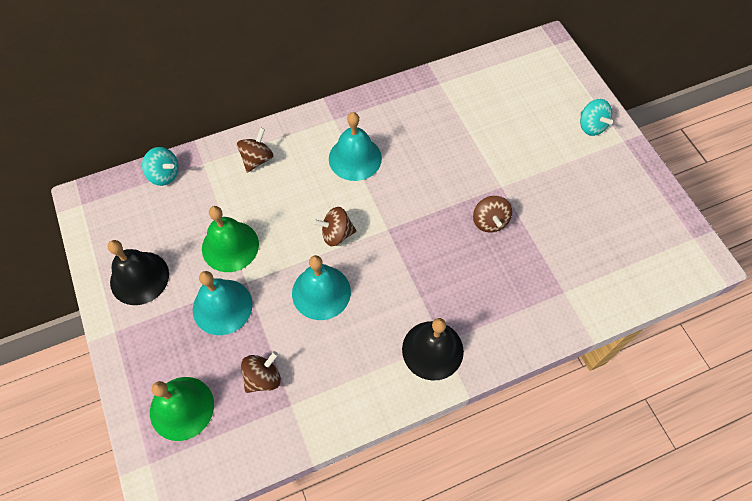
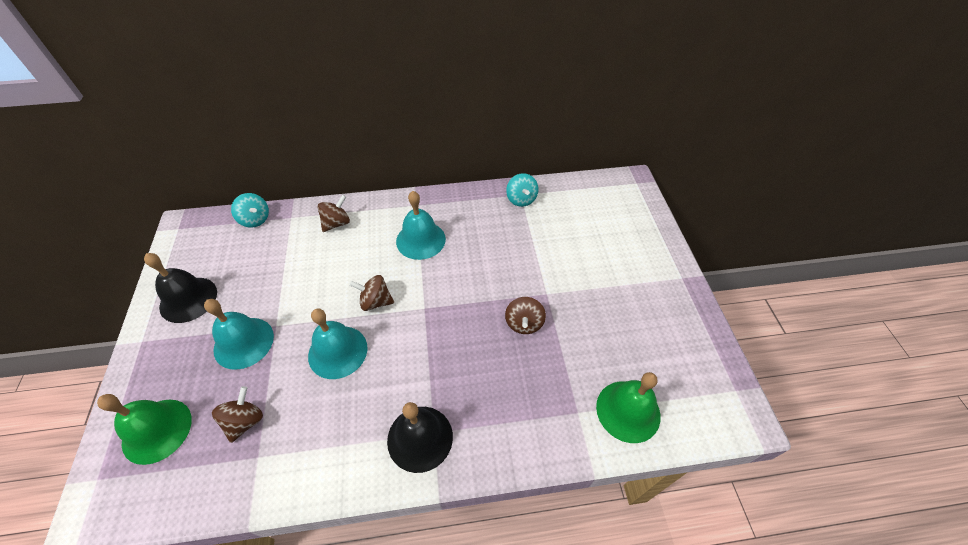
camera: 15 degrees right, 10 degrees down
(230, 246) = (278, 290): green bell -> green bell (628, 411)
(263, 378) = (245, 421): brown spinning top -> brown spinning top turned 45 degrees counterclockwise
(591, 126) = (652, 258): turquoise spinning top -> turquoise spinning top (521, 199)

